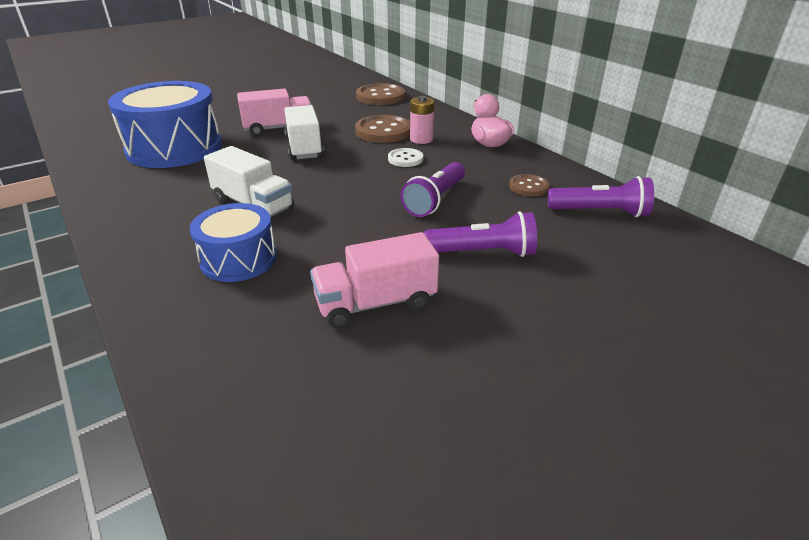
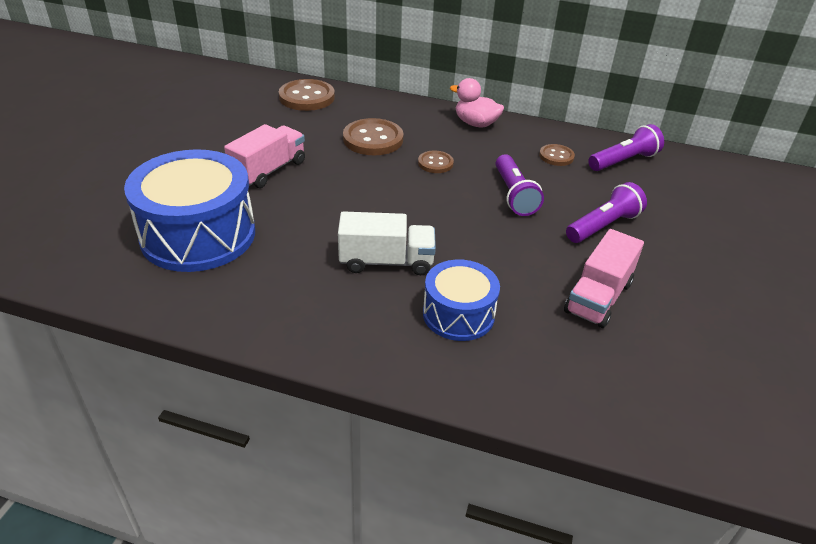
camera: 40 degrees left, 5 degrees up
(304, 148) = (331, 184): white truck -> none
(405, 159) = (435, 163): white button -> brown button
(421, 139) = (417, 137): pink battery -> none

